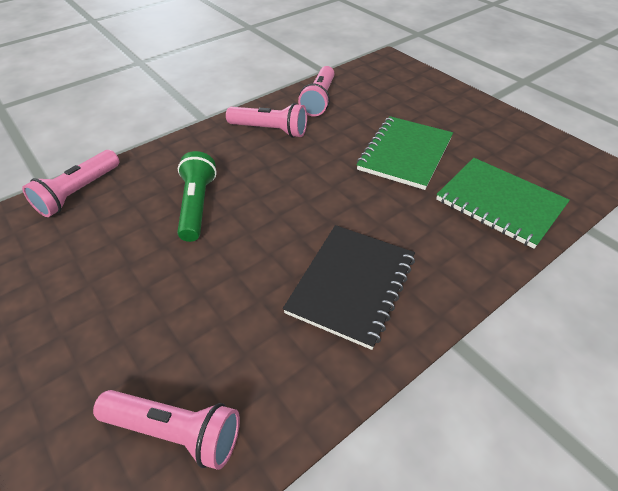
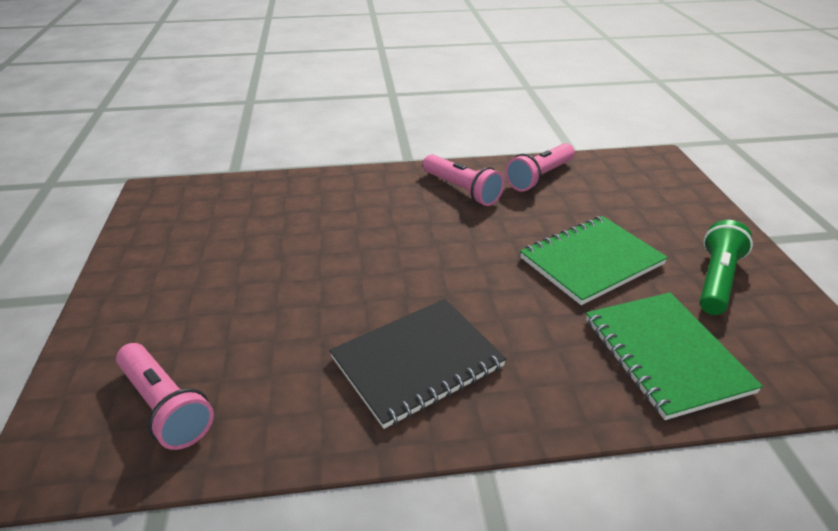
camera: 30 degrees right, 10 degrees down
(78, 192) = (251, 188): pink flashlight -> none
(197, 205) = (336, 234): green flashlight -> green flashlight (716, 280)

